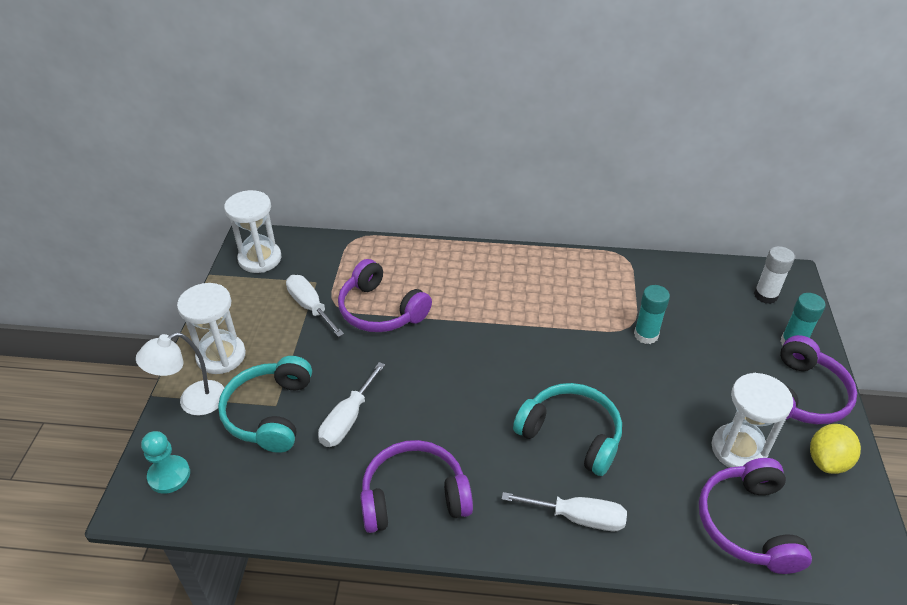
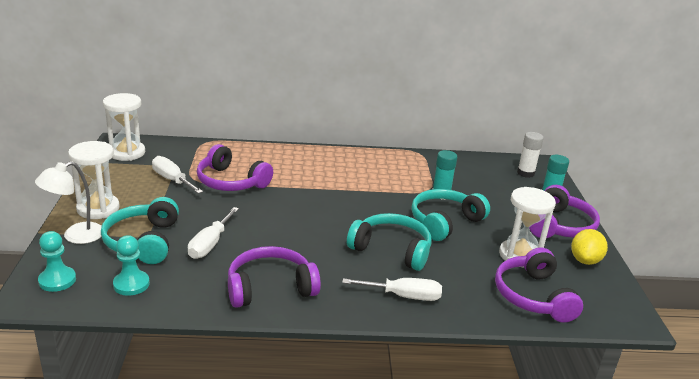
camera: 10 degrees left, 15 degrees down
(252, 485) = (131, 284): none -> turquoise pawn
(645, 386) = (445, 222): none -> turquoise headphones

